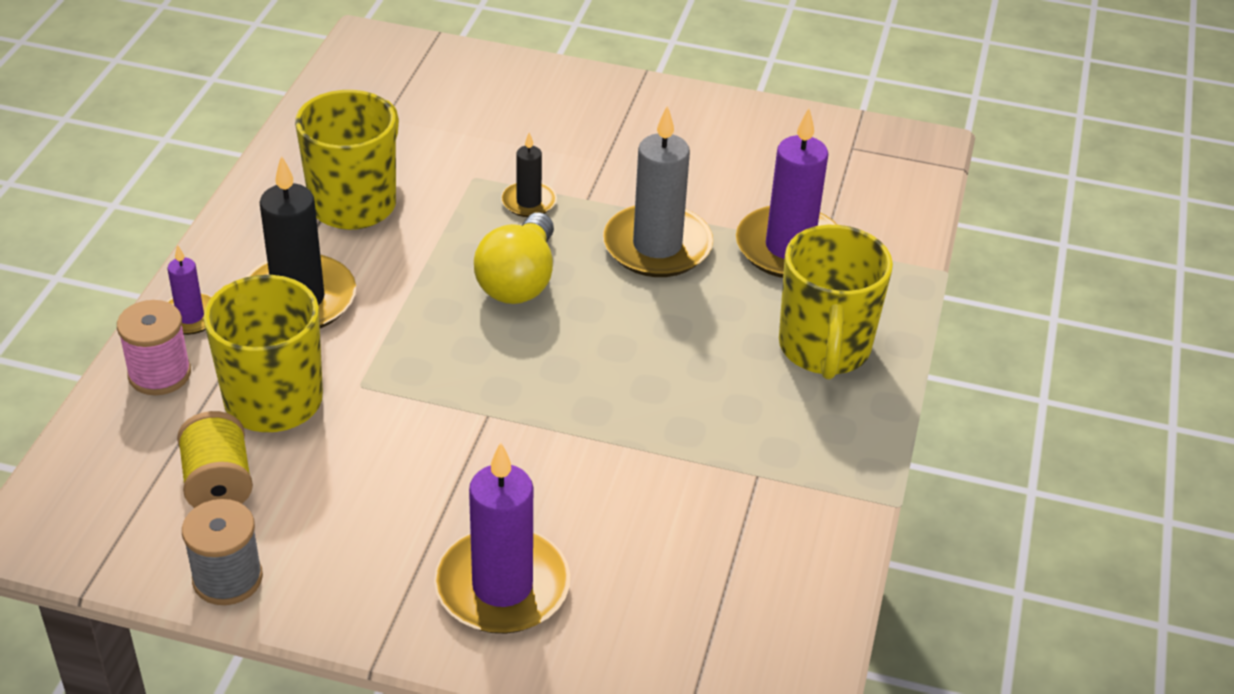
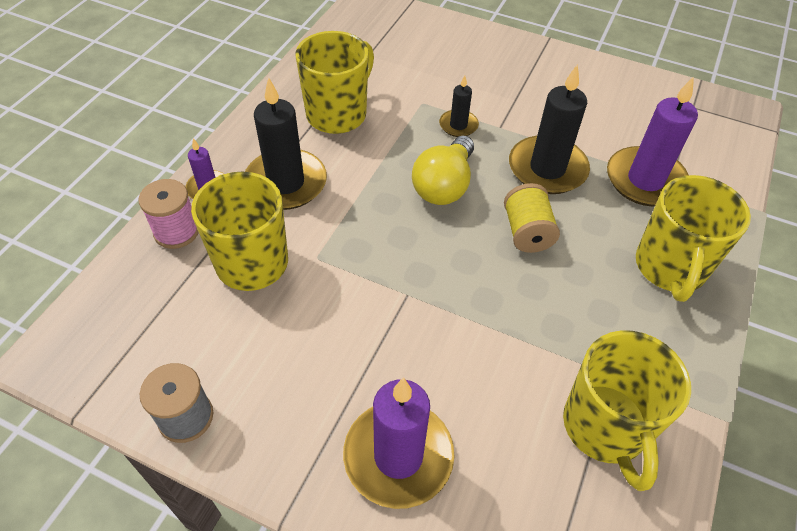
camera: 10 degrees right, 10 degrees up
(218, 483) = (197, 329): yellow spool -> yellow spool (527, 232)
(657, 246) = (547, 169): grey candle -> black candle
(750, 529) = (605, 427): none -> yellow mug

